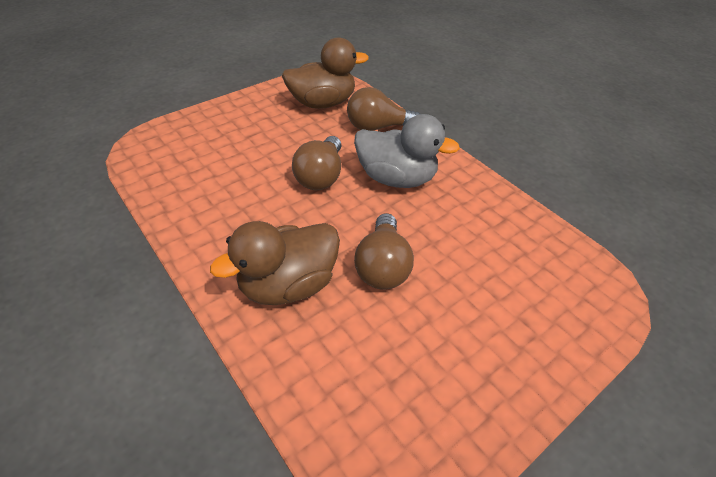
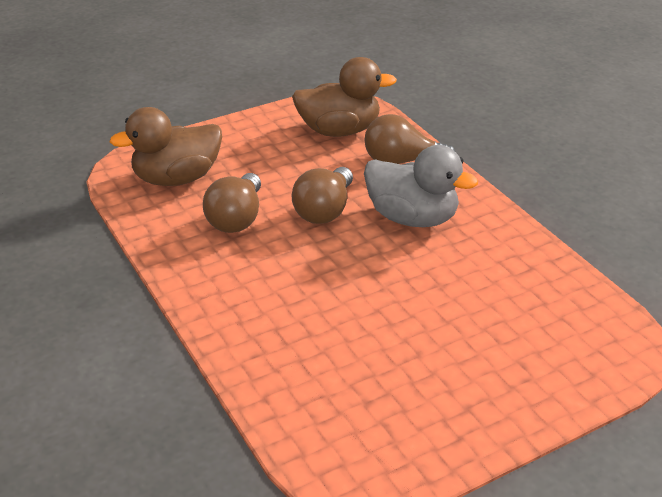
camera: 10 degrees right, 10 degrees down
(288, 285) = (274, 312): brown duck -> brown duck (177, 179)
(382, 266) = (378, 303): brown light bulb -> brown light bulb (237, 219)

